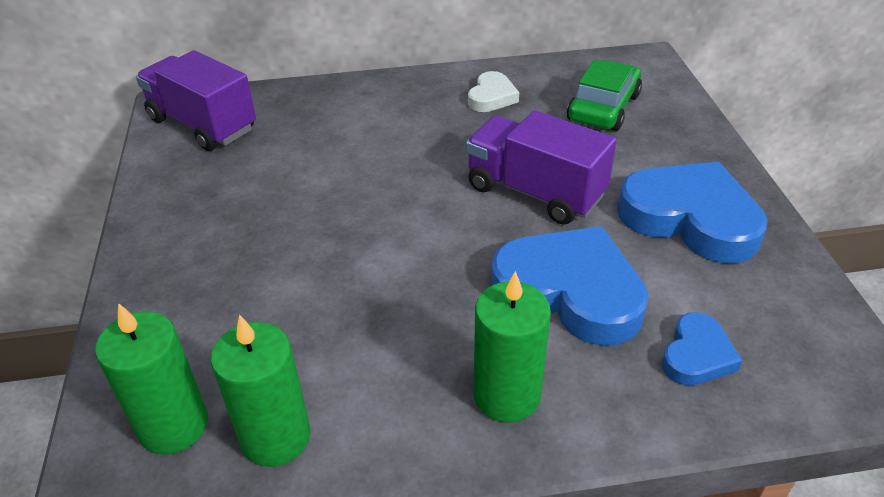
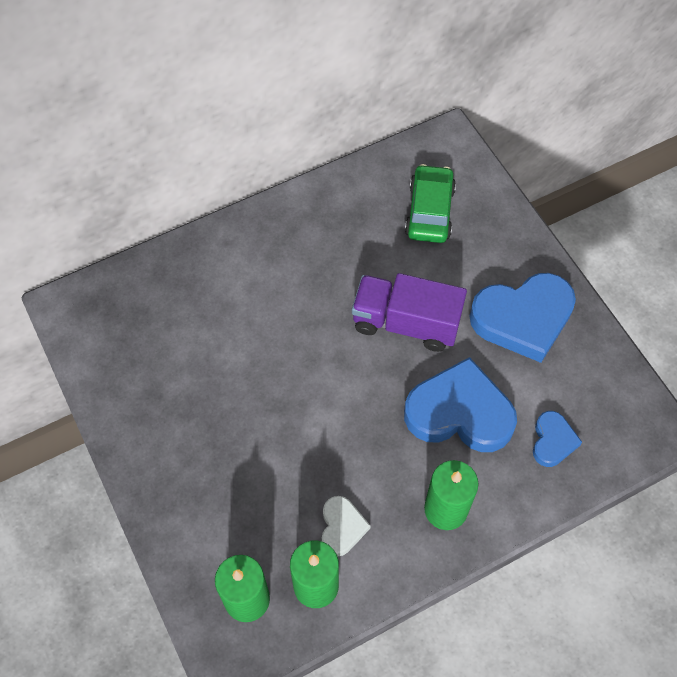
camera: 20 degrees left, 20 degrees up
(202, 125) = (106, 321): purple truck -> none
(491, 97) = (336, 221): white heart -> white heart (342, 527)
(690, 218) = (523, 319): blue heart -> blue heart turned 150 degrees clockwise

